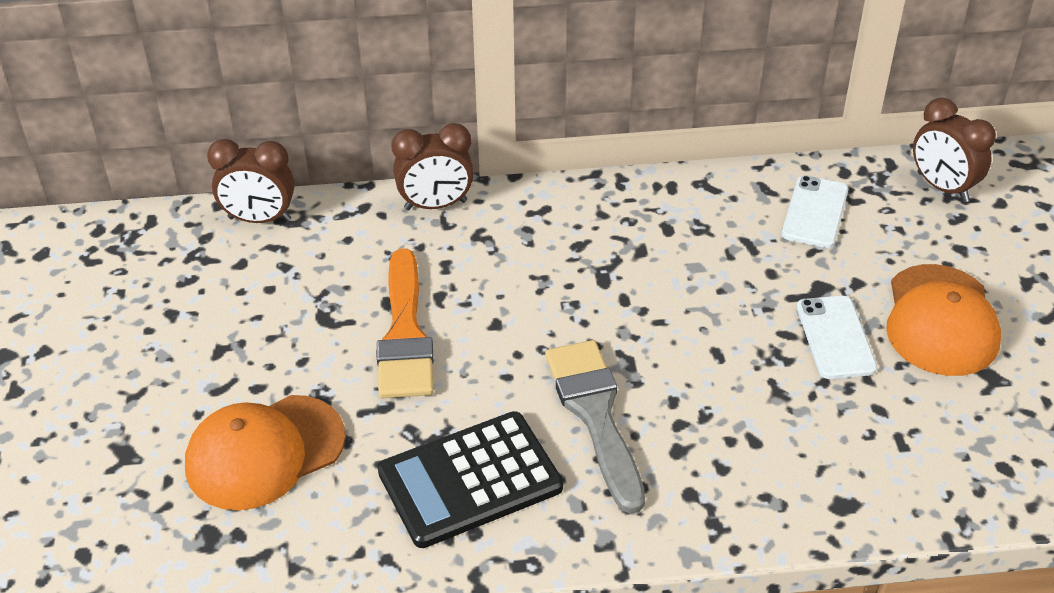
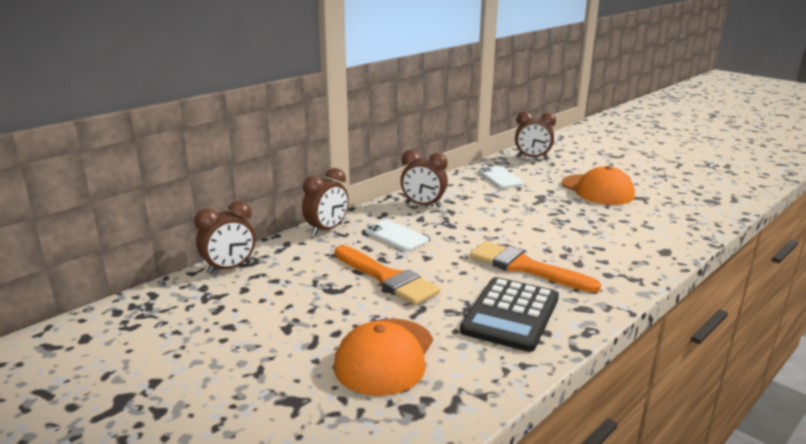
camera: 40 degrees left, 20 degrees down
(595, 415) = (525, 267): grey brush -> orange brush
(617, 218) = (423, 205): none -> brown clock
(835, 337) = (572, 207): white phone -> white phone (396, 236)

